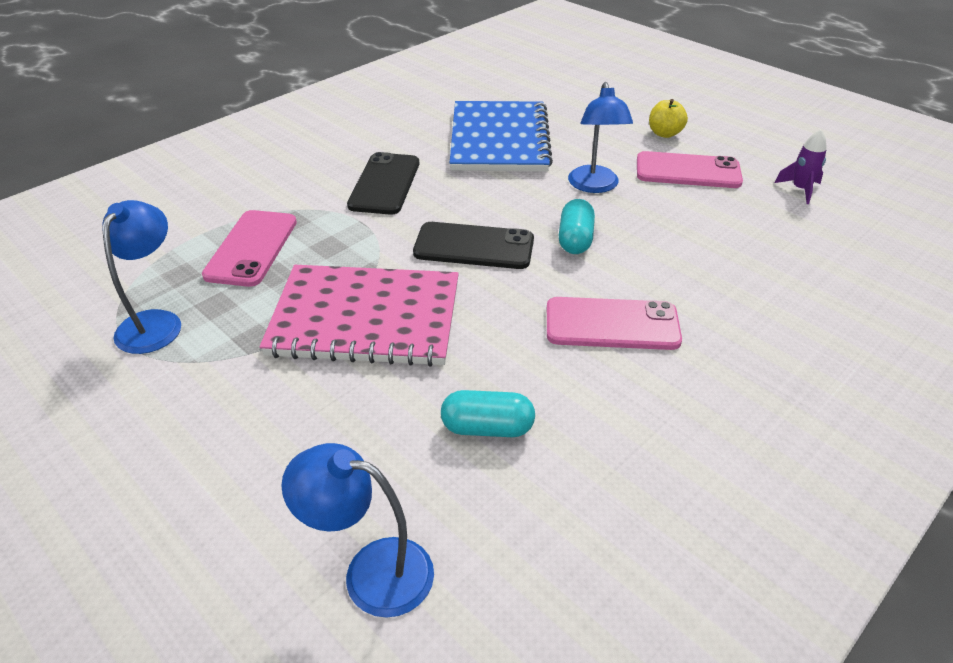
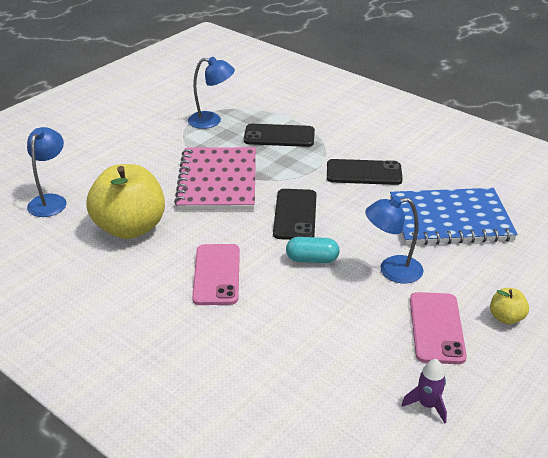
camera: 85 degrees right, 5 degrees down
(251, 248) = (279, 136): pink phone -> black phone
(487, 428) = (130, 228): turquoise capsule -> yellow apple

